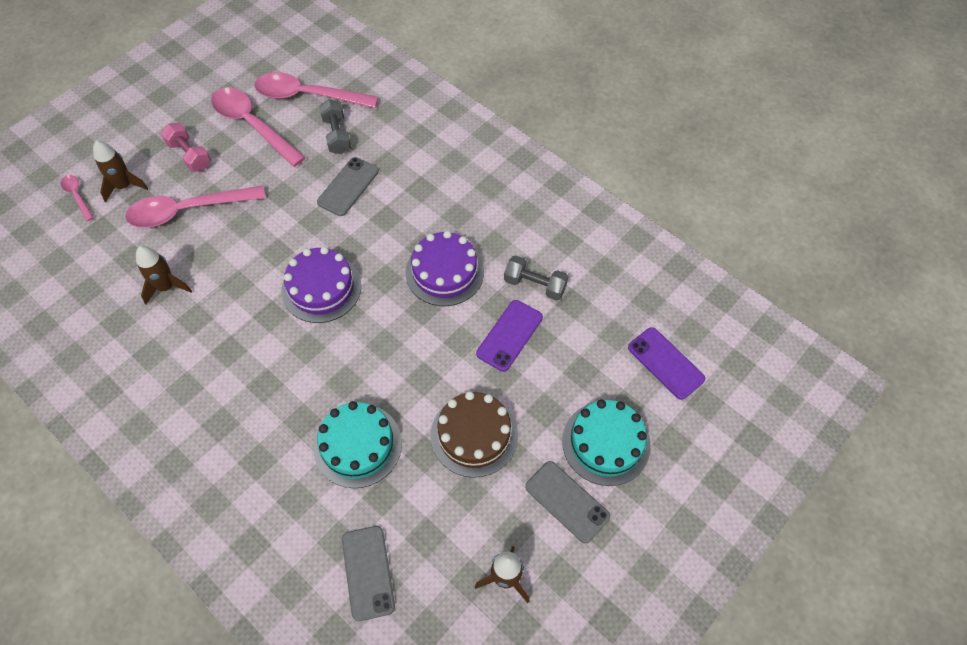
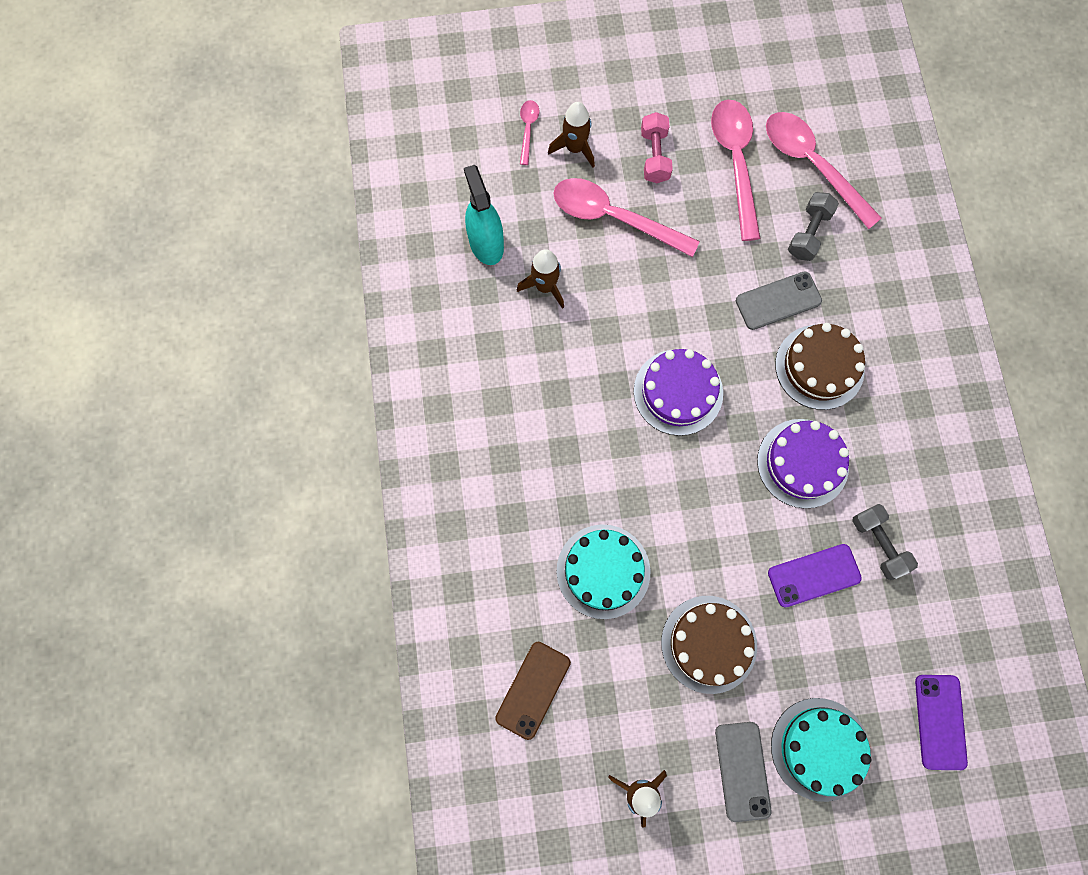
camera: 40 degrees right, 15 degrees up
(96, 289) = (486, 243): none -> turquoise spray bottle
(368, 572) = (533, 689): grey phone -> brown phone
(408, 207) = (819, 367): none -> brown cake

